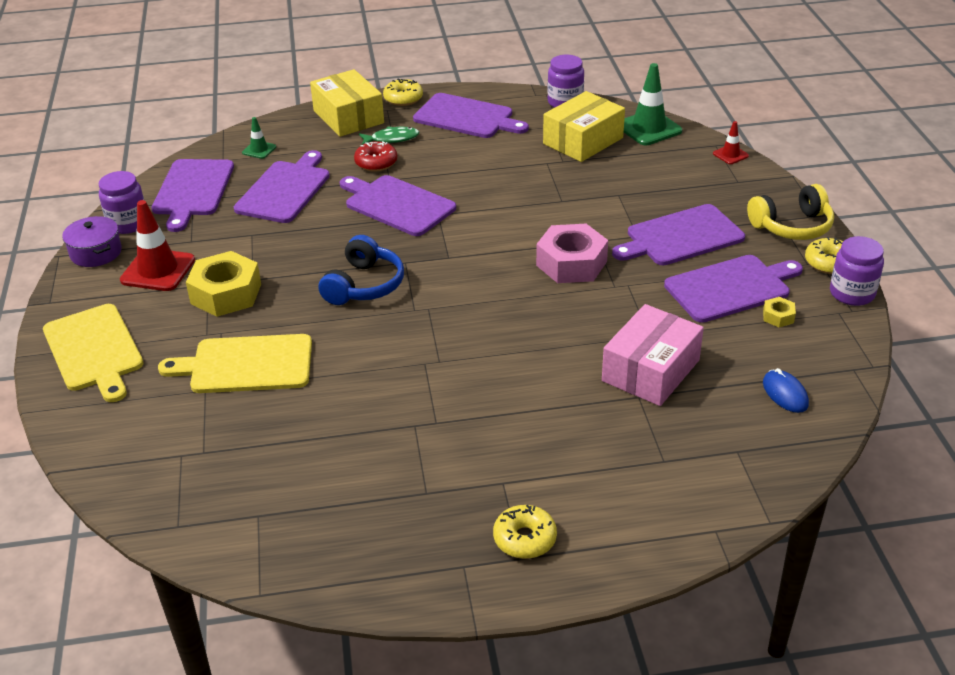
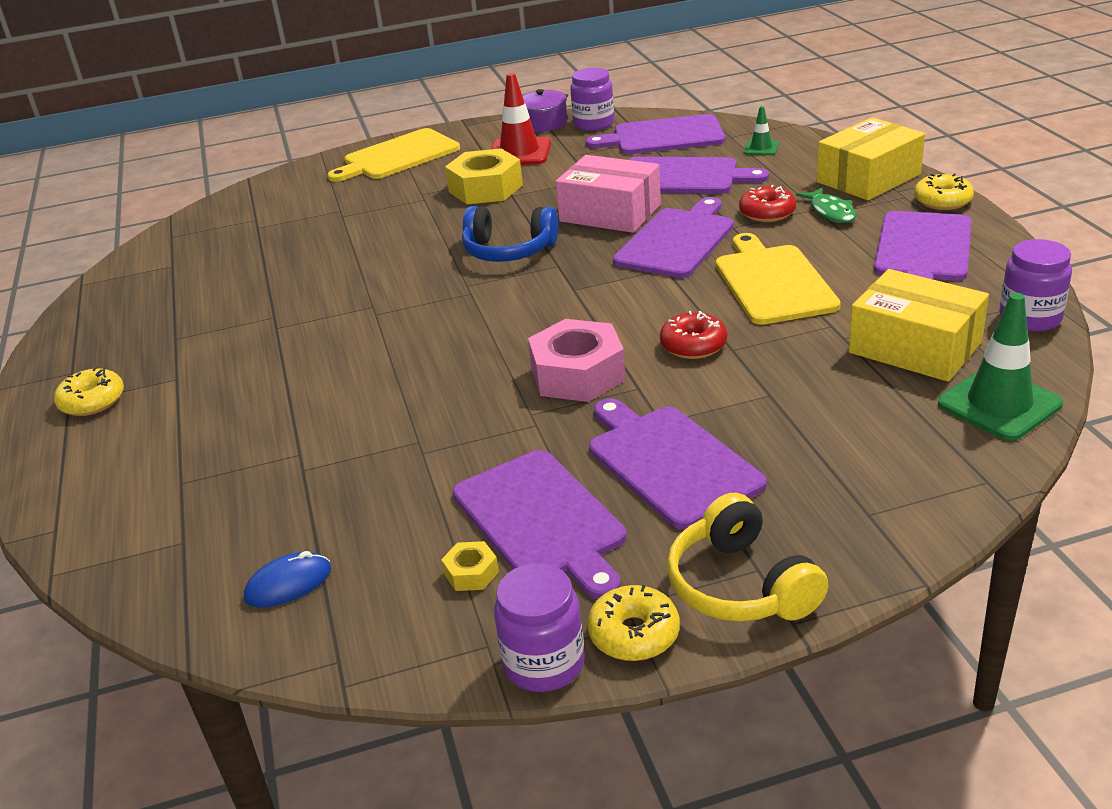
camera: 85 degrees right, 5 degrees down
(246, 364) = (375, 220): yellow cutting board -> yellow cutting board (773, 282)
(551, 214) = (693, 345): none -> red donut
(650, 370) = (348, 459): pink box -> pink box (610, 213)
(730, 155) = (961, 501): red traffic cone -> none

